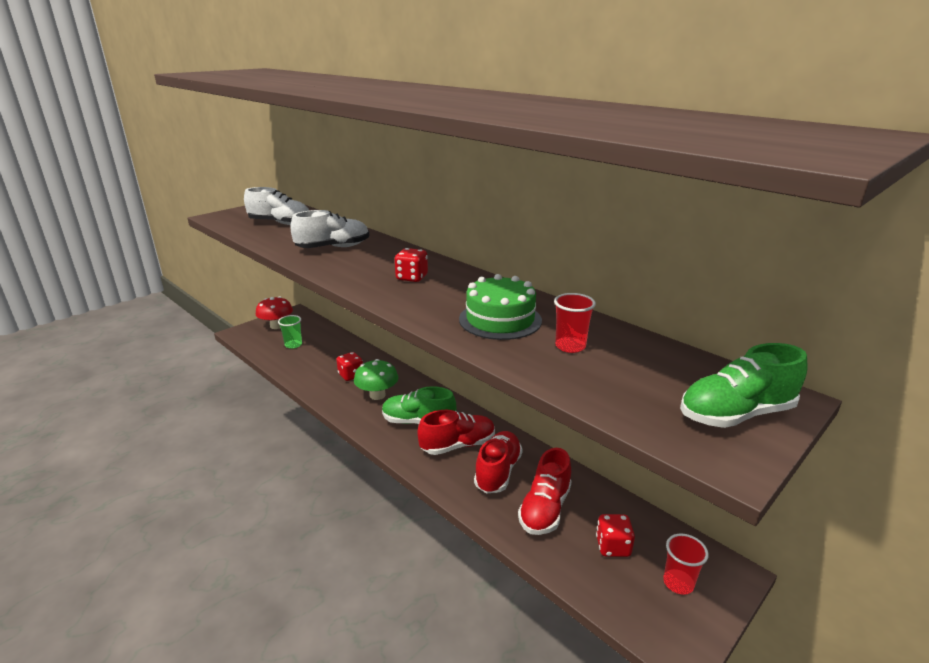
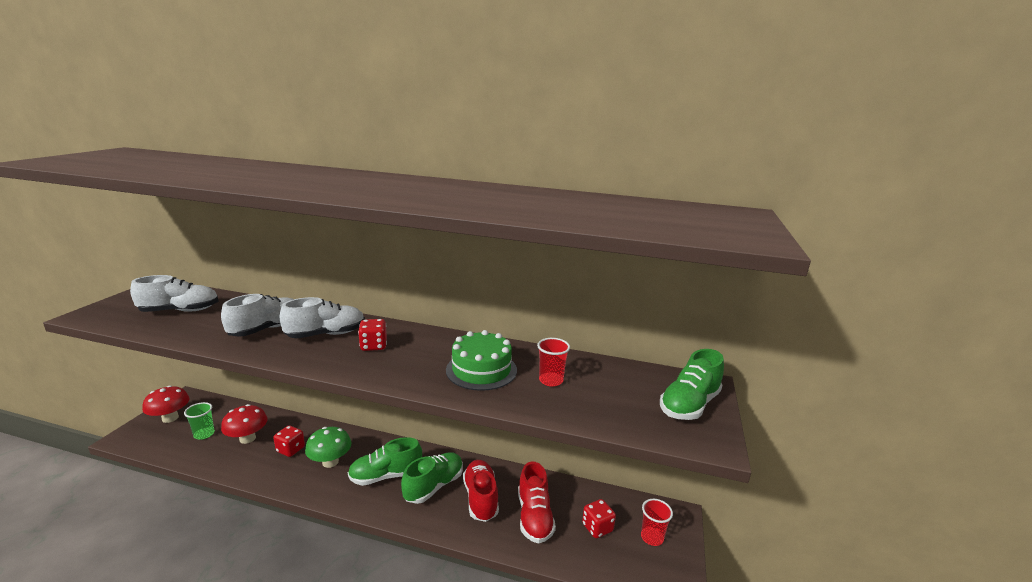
camera: 30 degrees left, 5 degrees down
(323, 357) = (247, 438): none -> red mushroom
(378, 260) = (326, 334): none -> white shoe
(458, 445) = (434, 486): red shoe -> green shoe

